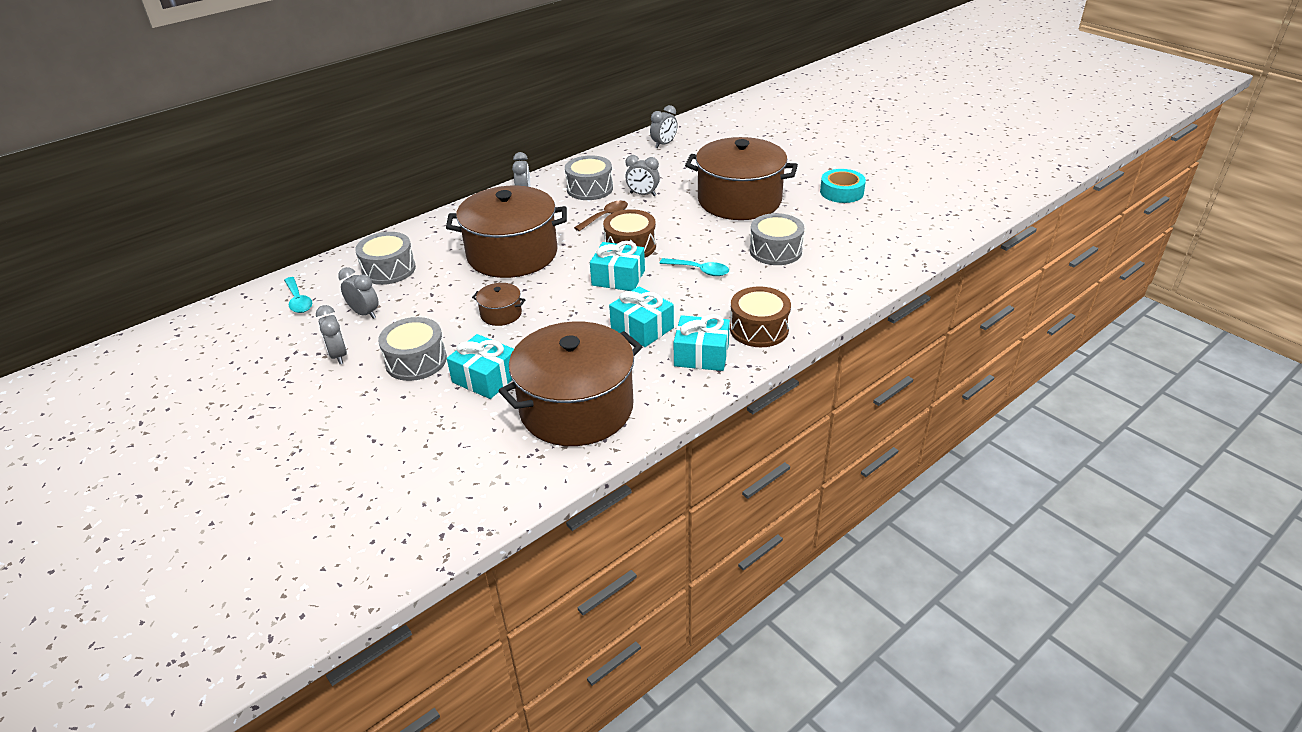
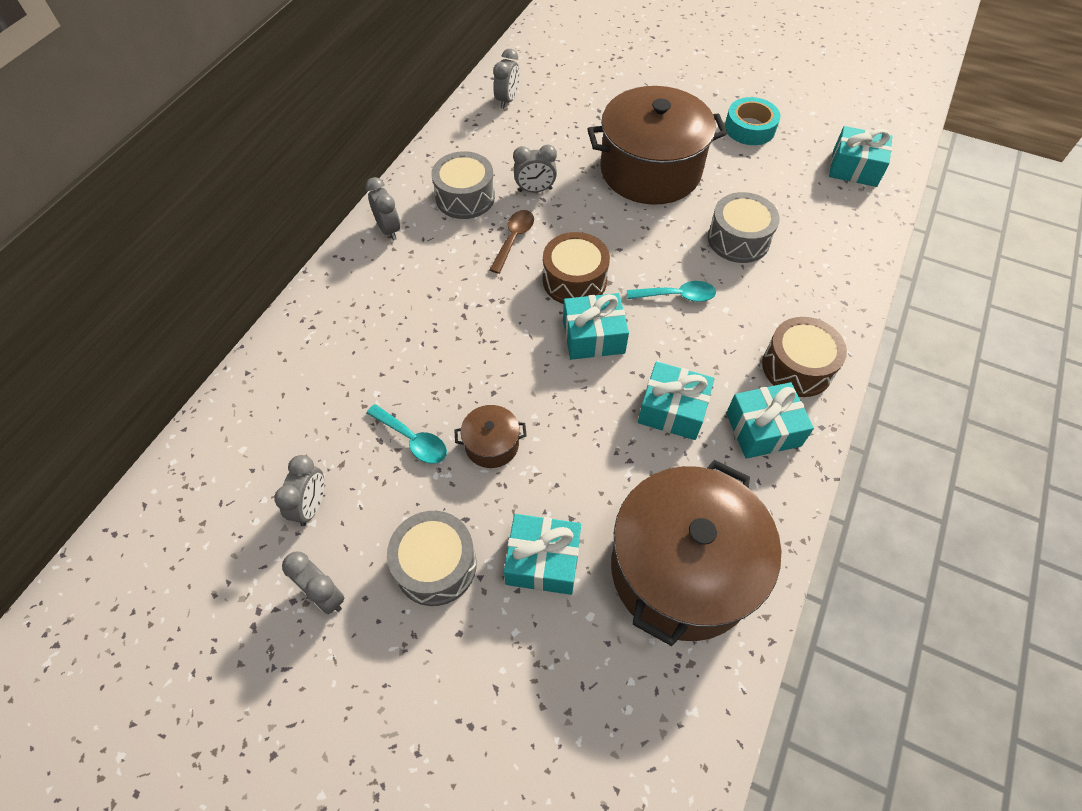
camera: 25 degrees left, 20 degrees up
(298, 301) = (200, 515): turquoise spoon -> turquoise spoon (413, 439)
(365, 313) = (311, 506): grey clock -> grey clock turned 90 degrees clockwise
(389, 269) = (293, 415): grey drum -> none
(512, 254) = (440, 337): brown pot -> none
(911, 231) = (854, 168): none -> turquoise gift

